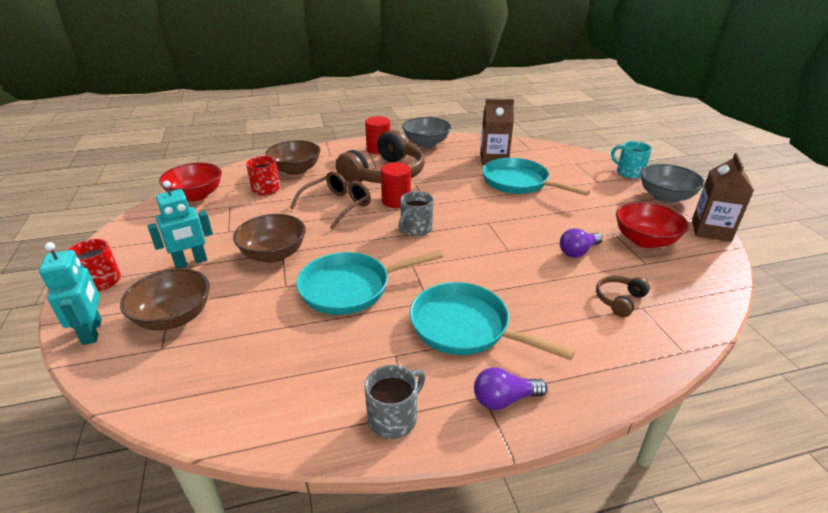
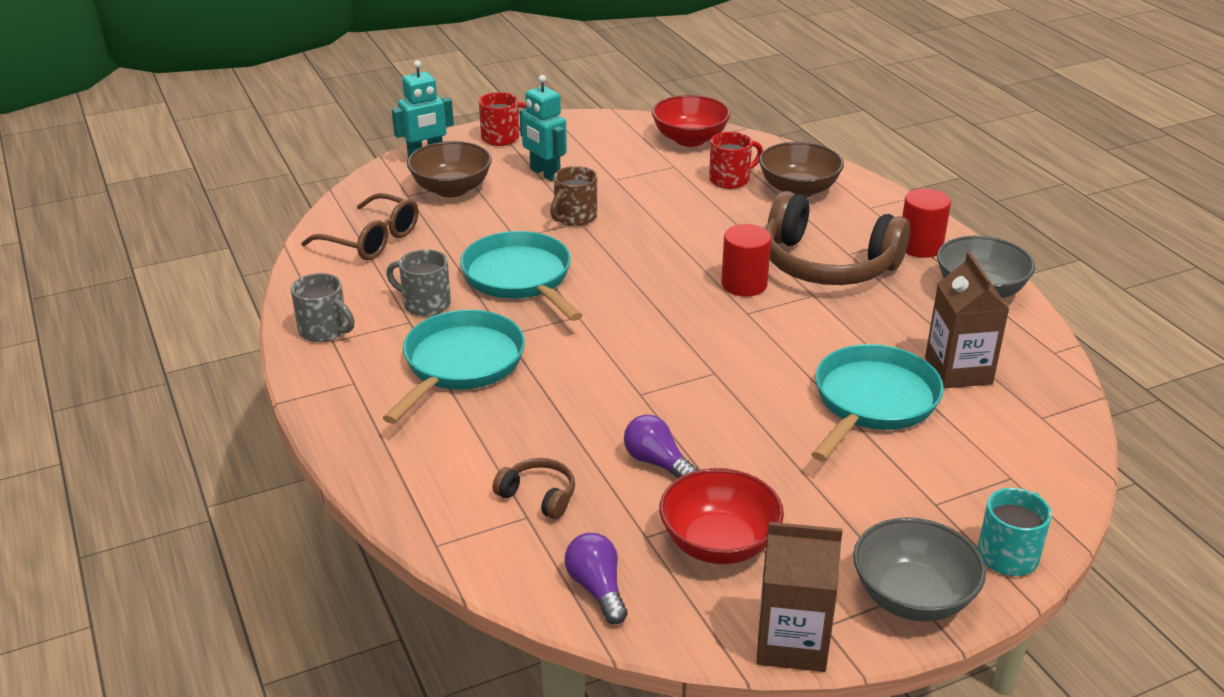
camera: 80 degrees right, 0 degrees up
(273, 254) = (574, 217): brown bowl -> brown mug
(337, 206) = (708, 239): brown glasses -> brown glasses (371, 240)
(415, 229) = (669, 309): grey mug -> grey mug (425, 304)
(504, 399) = (349, 396): purple light bulb -> purple light bulb (597, 589)

